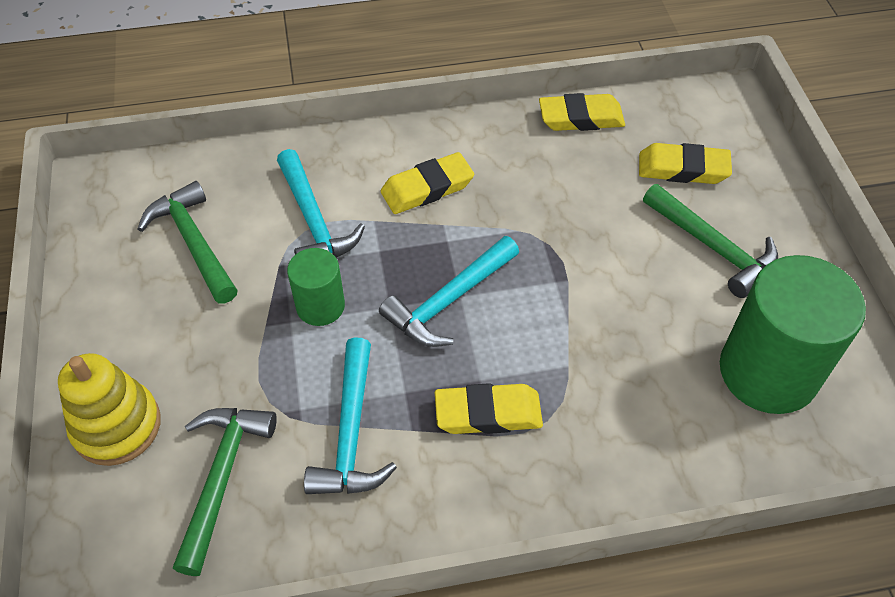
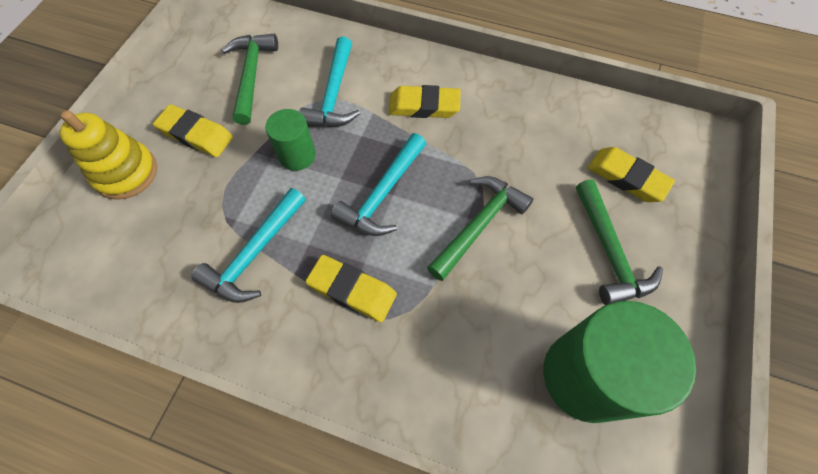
camera: 30 degrees right, 10 degrees up
(222, 478) = (158, 240): green hammer -> green hammer (479, 225)
(449, 301) = (383, 194): turquoise hammer -> turquoise hammer turned 45 degrees counterclockwise
(581, 118) = (572, 103): yellow eraser -> yellow eraser (196, 135)

